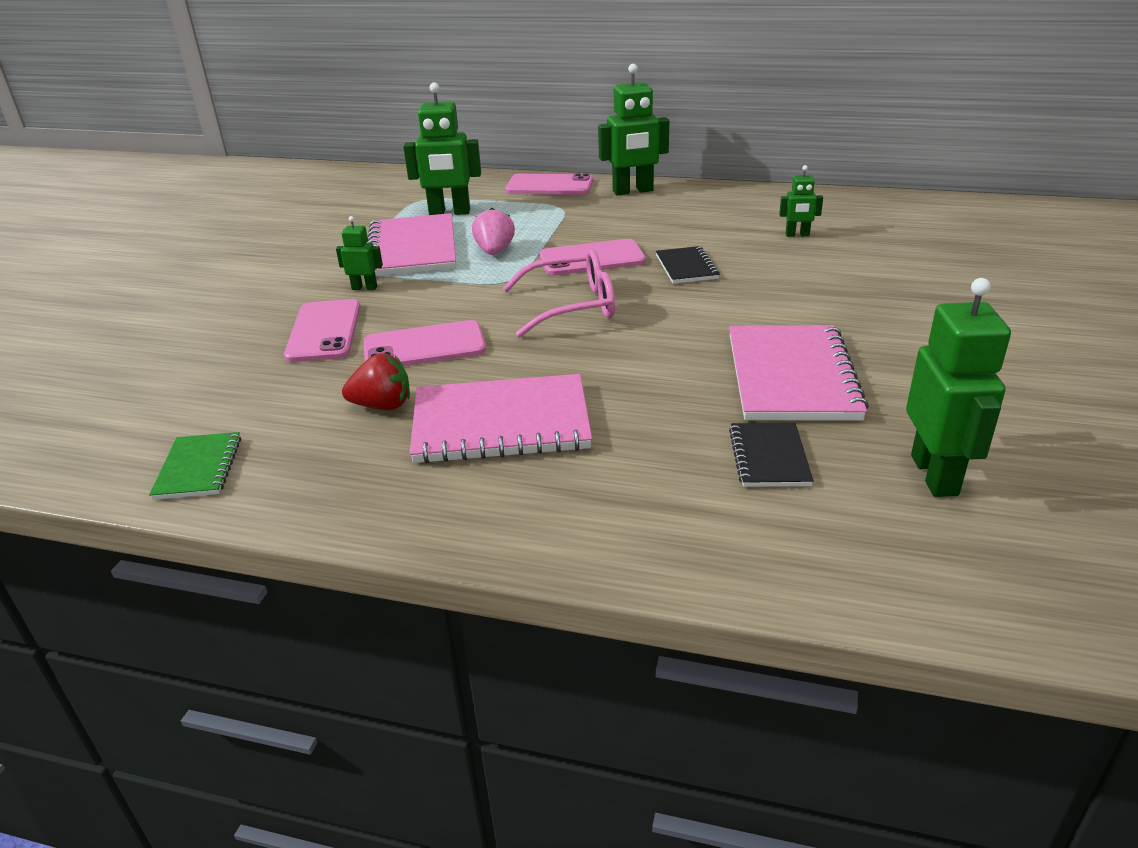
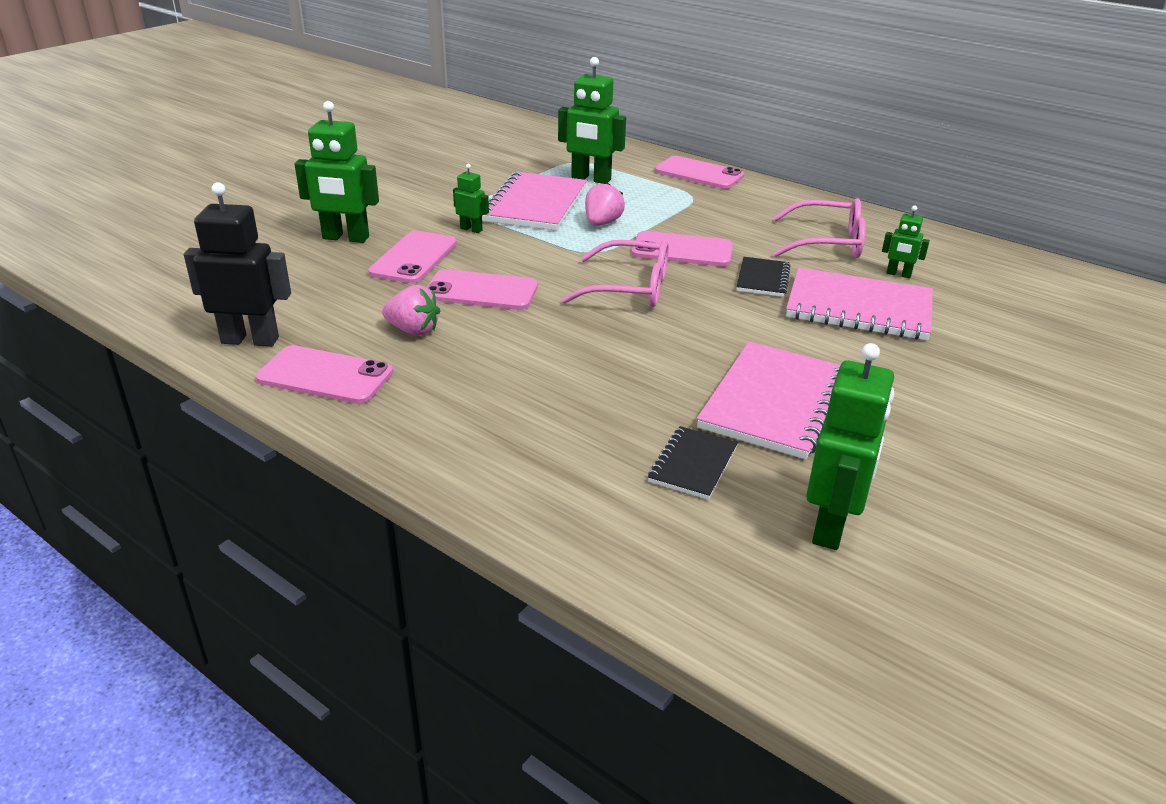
camera: 20 degrees right, 0 degrees up
(198, 468) = (250, 340): green notebook -> black robot
(319, 482) = (325, 375): none -> pink phone
(382, 406) = (413, 330): red strawberry -> pink strawberry
(501, 423) = (493, 371): pink notebook -> pink notebook (858, 308)
(633, 191) = (772, 195): green robot -> green robot (345, 238)
(715, 222) = (827, 243): none -> pink glasses

